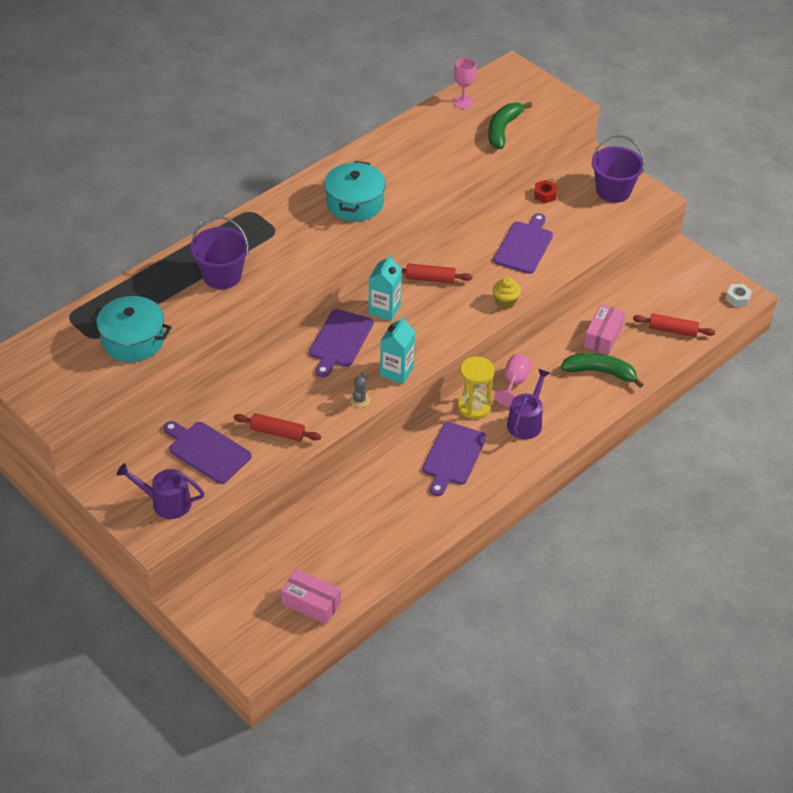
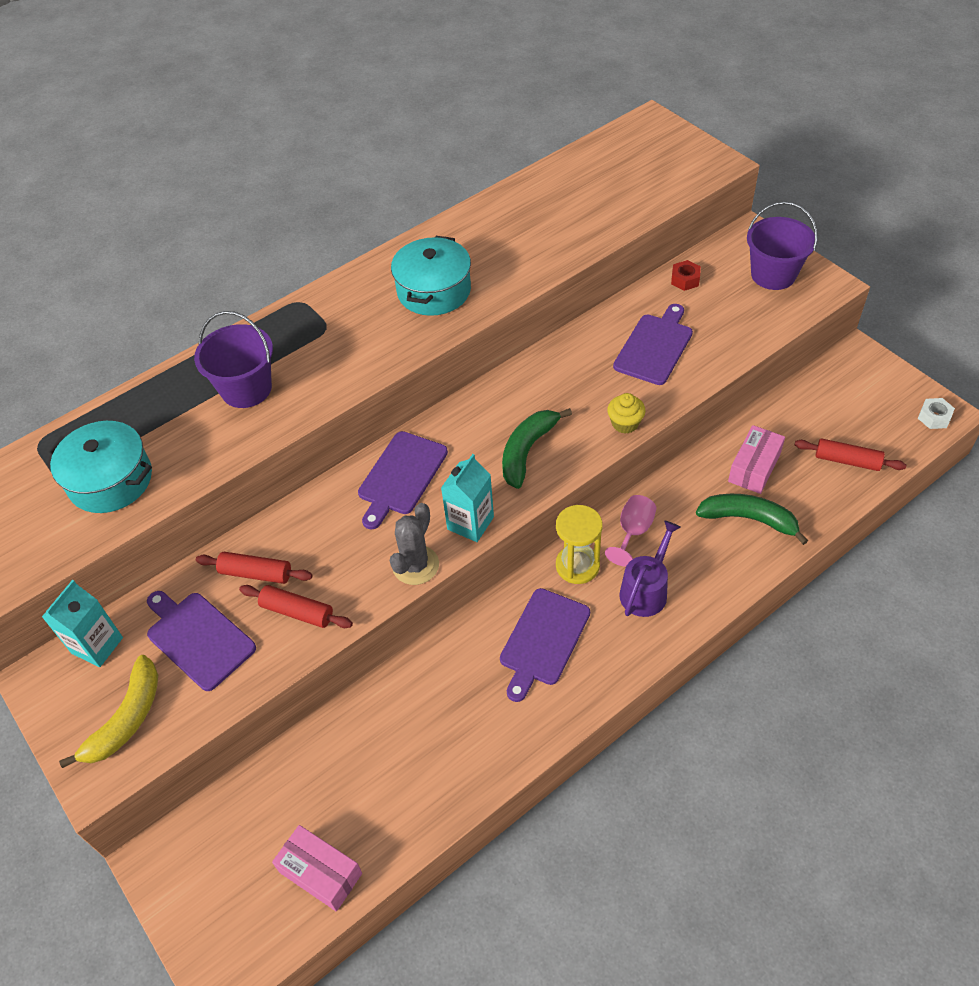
camera: 10 degrees right, 5 degrees up
(166, 502) = (127, 719): purple watering can -> yellow banana
(360, 400) = (415, 565): grey cactus -> grey cactus, size x1.71
(384, 309) = (465, 432): turquoise carton -> turquoise carton (97, 645)
(430, 279) = (529, 390): red rolling pin -> red rolling pin (256, 573)
(463, 102) = (586, 162): pink goblet -> none
(503, 129) = (633, 196): green banana -> green banana (527, 451)

